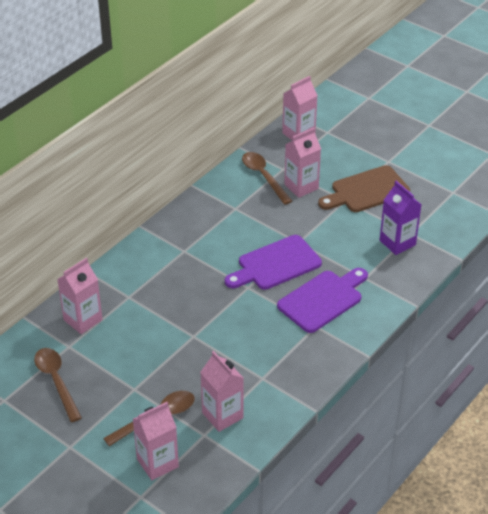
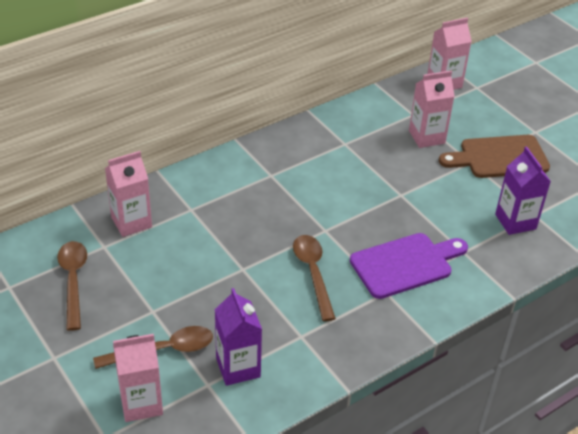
camera: 15 degrees right, 0 degrees up
(222, 415) = (238, 367): pink carton -> purple carton
(263, 177) = (389, 118): brown spoon -> brown spoon (313, 273)
(275, 264) = (366, 213): purple cutting board -> none

